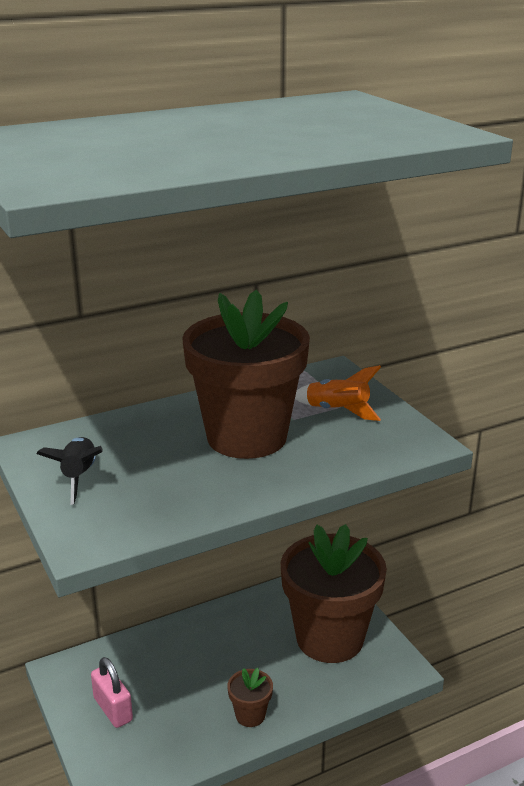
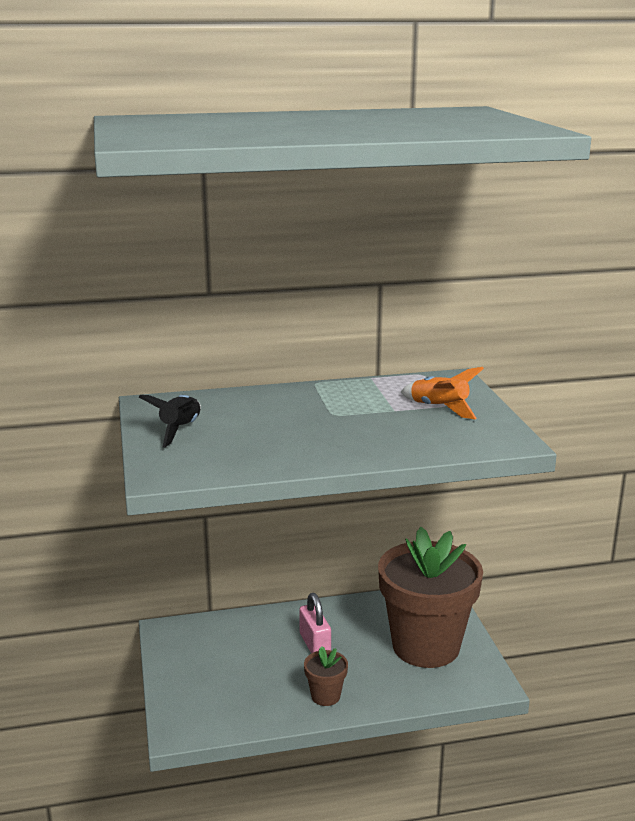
camera: 15 degrees right, 5 degrees down
(113, 709) = (202, 669): pink padlock -> pink padlock (315, 645)
(247, 437) = (343, 418): brown flower pot -> none

